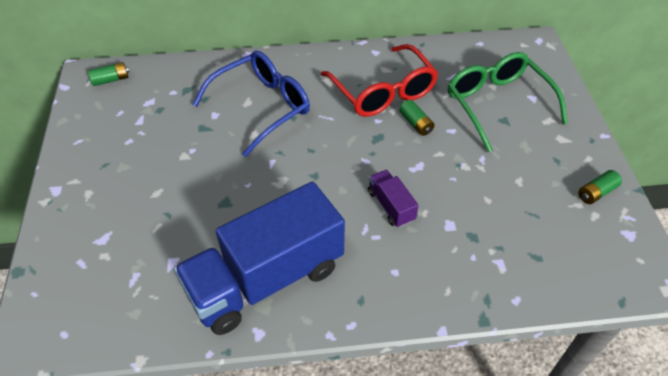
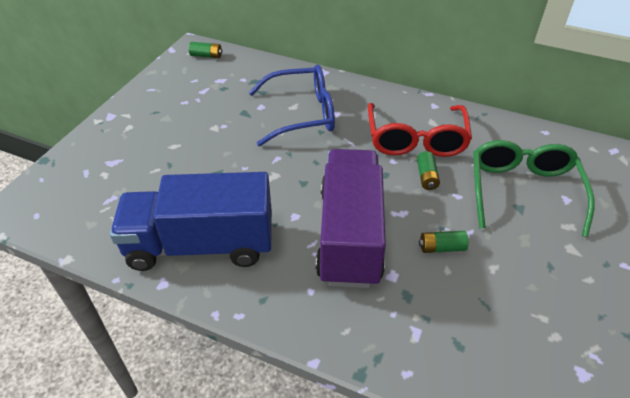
camera: 30 degrees right, 5 degrees down
(391, 206) = (350, 235): purple truck -> purple truck, size x2.37
(596, 193) = (573, 316): green battery -> green battery (441, 248)

